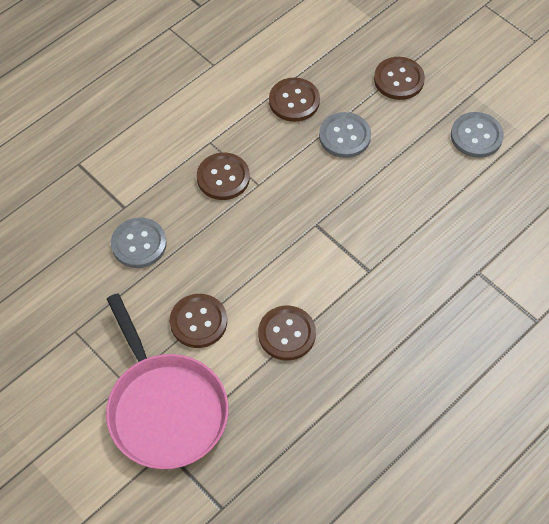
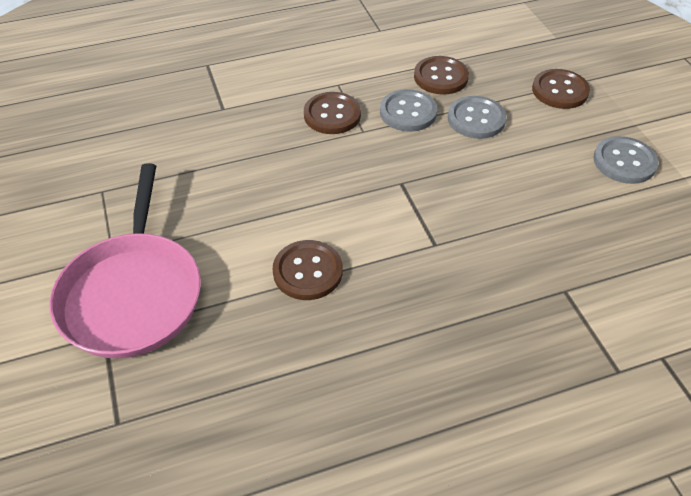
camera: 25 degrees right, 10 degrees down
(139, 244) = (215, 141): grey button -> grey button (408, 112)
(198, 322) = (224, 226): brown button -> none

